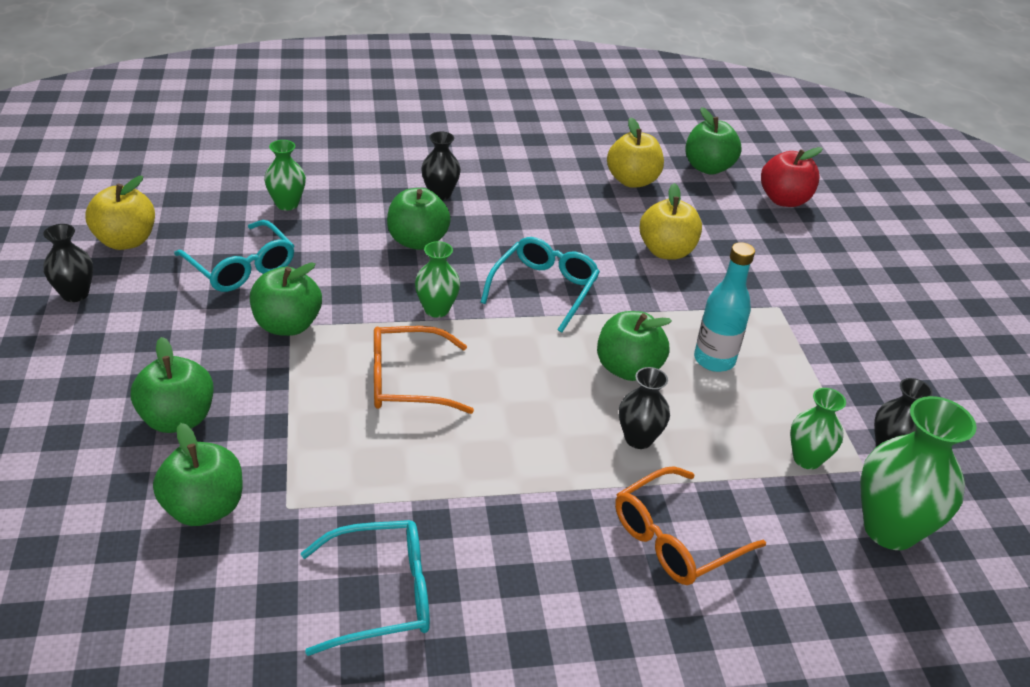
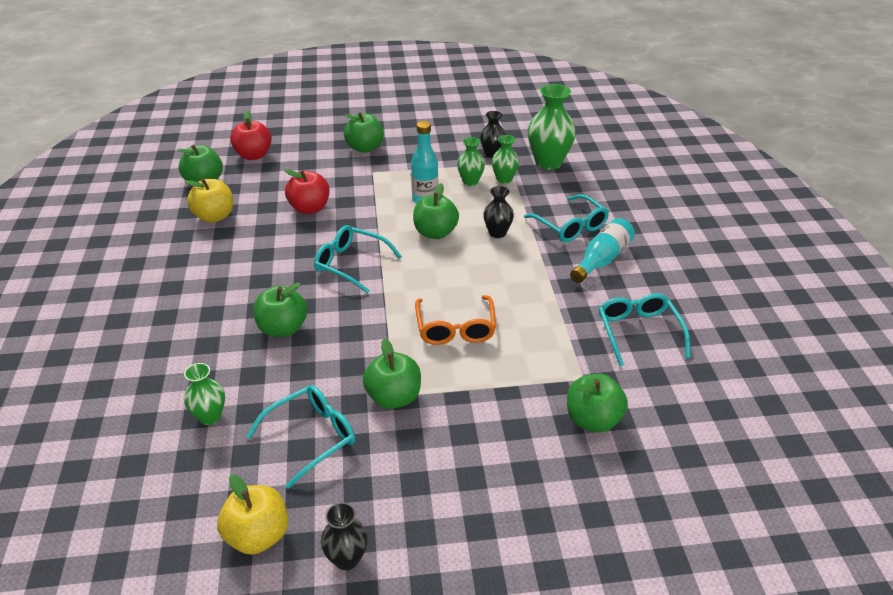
camera: 85 degrees left, 0 degrees up
(178, 419) = (509, 449): green apple -> green apple (365, 148)
(436, 309) = (374, 316): green vase -> green vase (470, 181)
(440, 194) = (213, 317): black vase -> none
(578, 572) = (602, 260): none -> turquoise bottle
(666, 251) = (309, 208): yellow apple -> red apple
(676, 538) = (570, 226): orange glasses -> turquoise glasses

